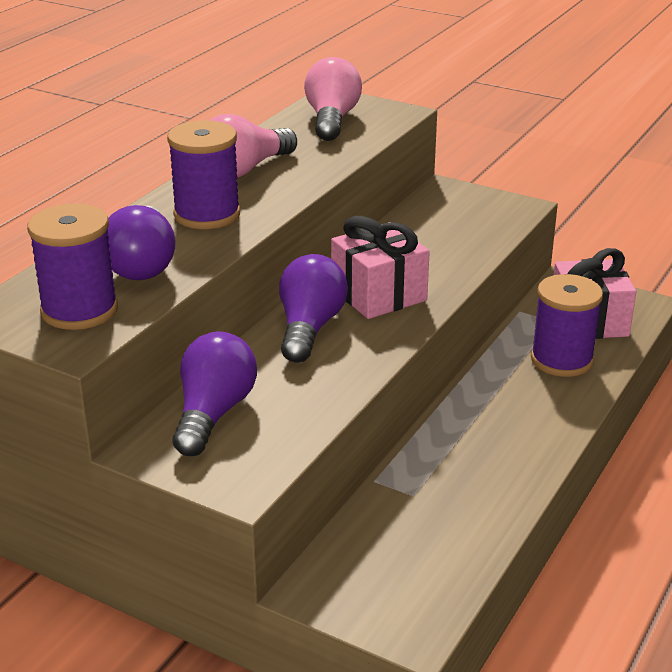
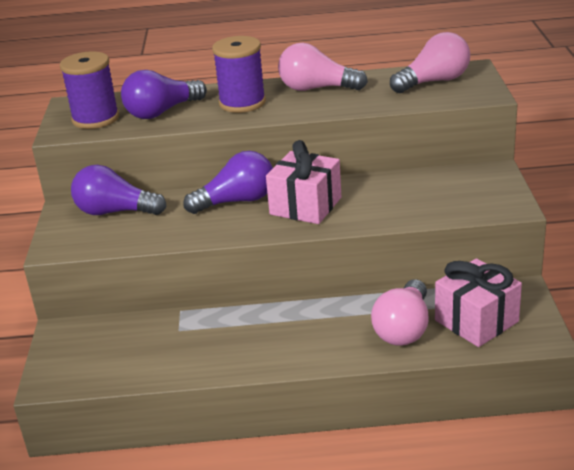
camera: 60 degrees right, 0 degrees up
(213, 413) = (115, 212): purple light bulb -> purple light bulb turned 150 degrees counterclockwise
(561, 360) = (404, 328): purple spool -> pink light bulb

